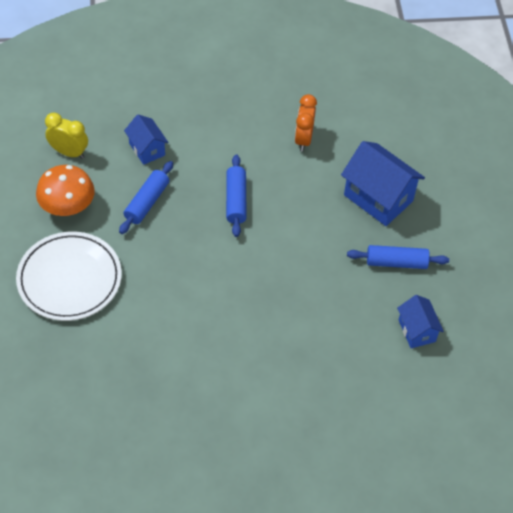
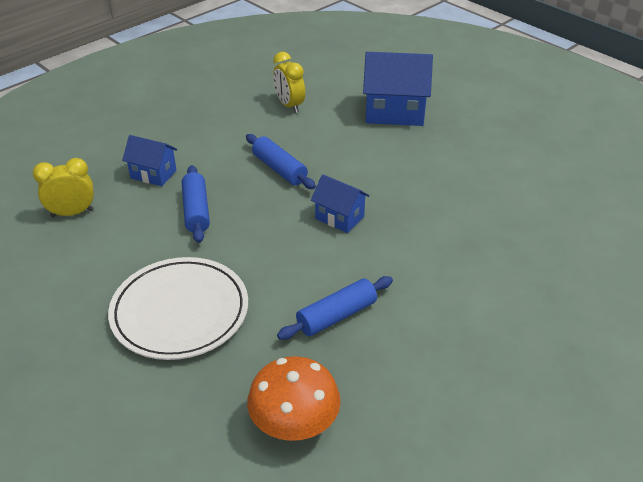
camera: 35 degrees left, 15 degrees down
(67, 206) = (114, 254): orange mushroom -> orange mushroom (294, 423)
(303, 139) = (289, 105): orange clock -> yellow clock
(396, 262) = (460, 143): blue rolling pin -> blue rolling pin (336, 316)
(416, 331) = (534, 176): blue house -> blue house (339, 218)

